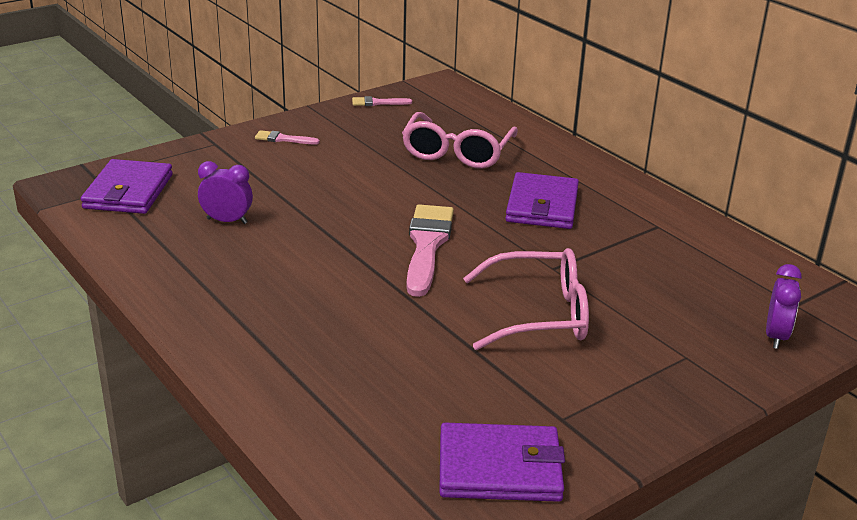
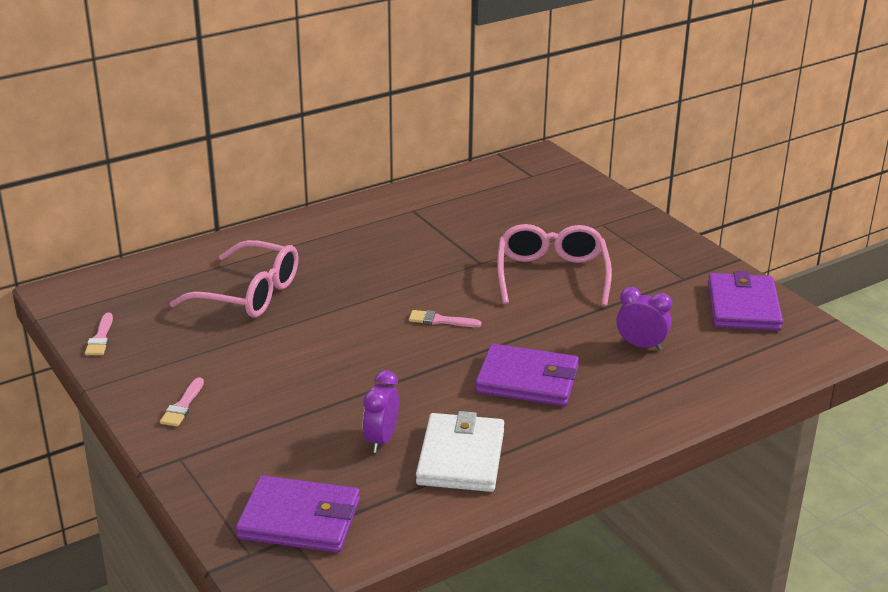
camera: 85 degrees left, 0 degrees up
(196, 259) = (461, 457): none -> white wallet
(427, 245) = (440, 320): pink brush -> pink brush, size x0.47
(542, 206) = (371, 258): purple wallet -> purple wallet (527, 380)
(776, 336) = (573, 189): purple clock -> purple clock (641, 346)

